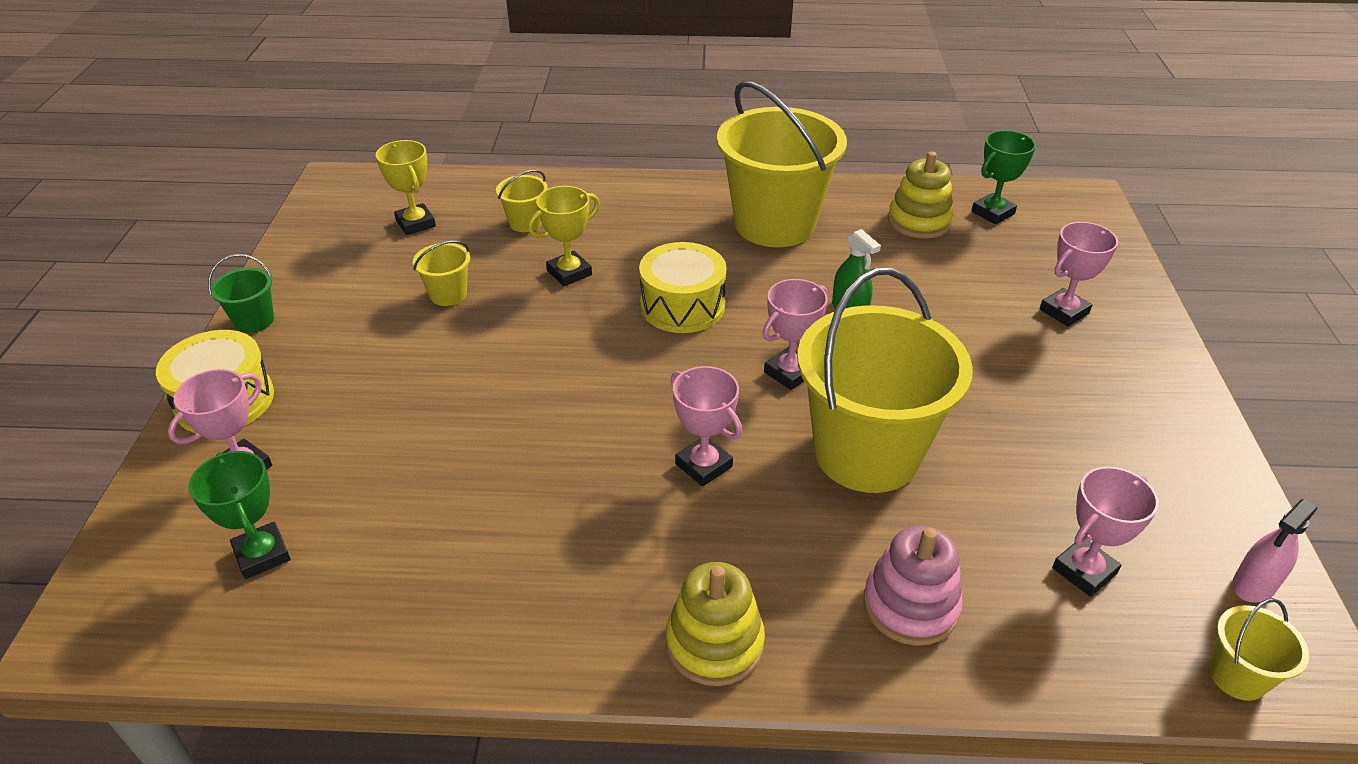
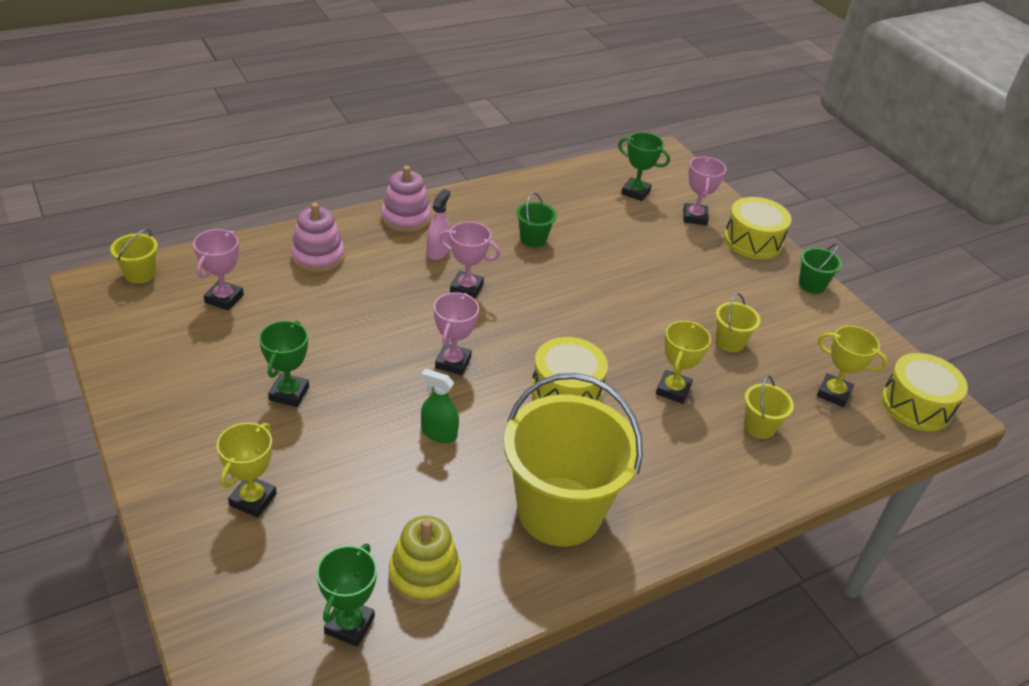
camera: 145 degrees right, 0 degrees up
(356, 194) = (916, 405): none -> yellow drum
(534, 516) = (533, 239): none -> green bucket
(714, 643) = (406, 218): yellow stacking toy -> pink stacking toy
(866, 453) = (373, 324): yellow bucket -> none
(1007, 399) = (289, 393): none -> green trophy
(1064, 311) = (253, 499): pink trophy -> yellow trophy
(1254, 585) = (120, 320): pink spray bottle -> pink spray bottle (438, 251)

